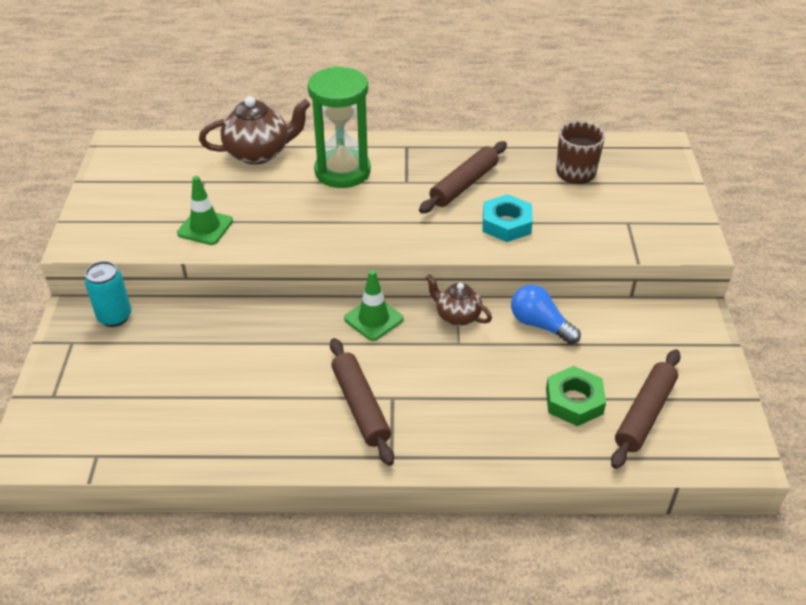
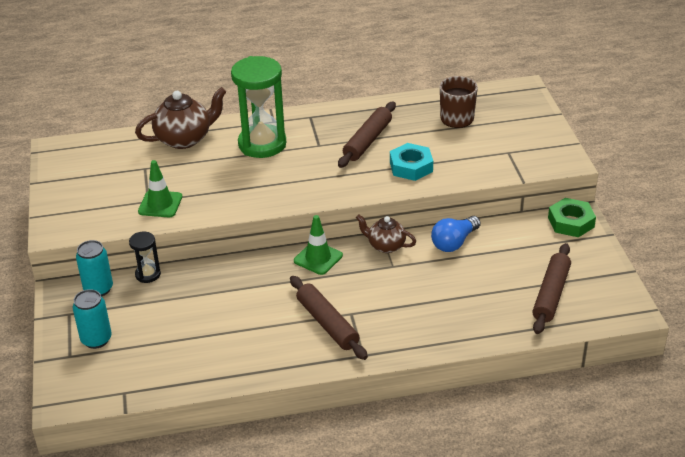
camera: 10 degrees left, 5 degrees down
(90, 380) = (96, 339): none -> turquoise can
(175, 308) = (148, 274): none -> black hourglass
(540, 325) = (454, 242): blue light bulb -> blue light bulb turned 75 degrees counterclockwise
(574, 401) = (494, 294): green nut -> green nut (571, 222)

